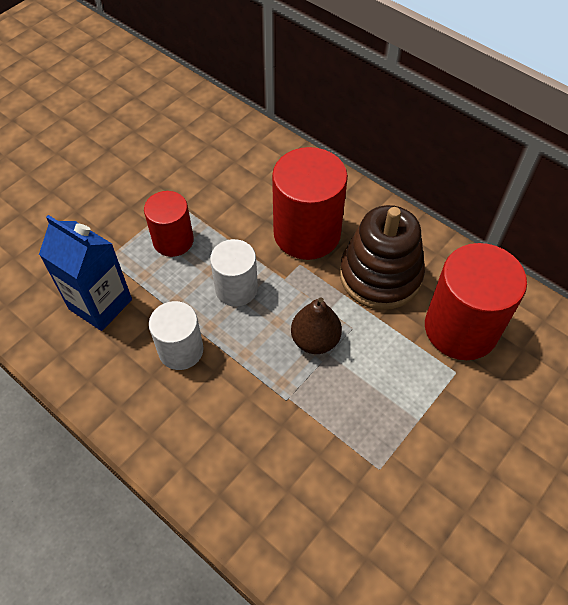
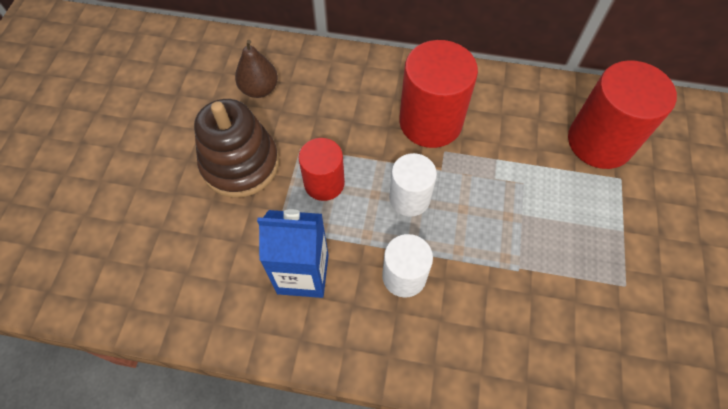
camera: 30 degrees left, 5 degrees up
(315, 340) = (503, 208): brown pear -> brown pear (259, 89)
(380, 275) = (512, 129): brown stacking toy -> brown stacking toy (240, 164)

